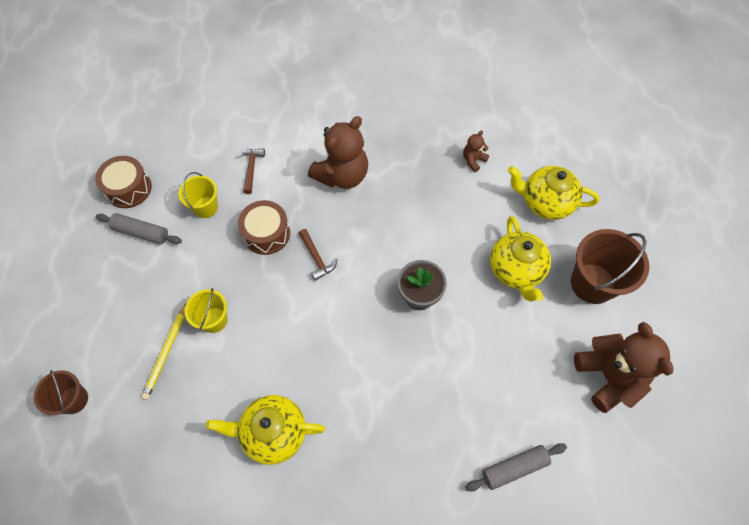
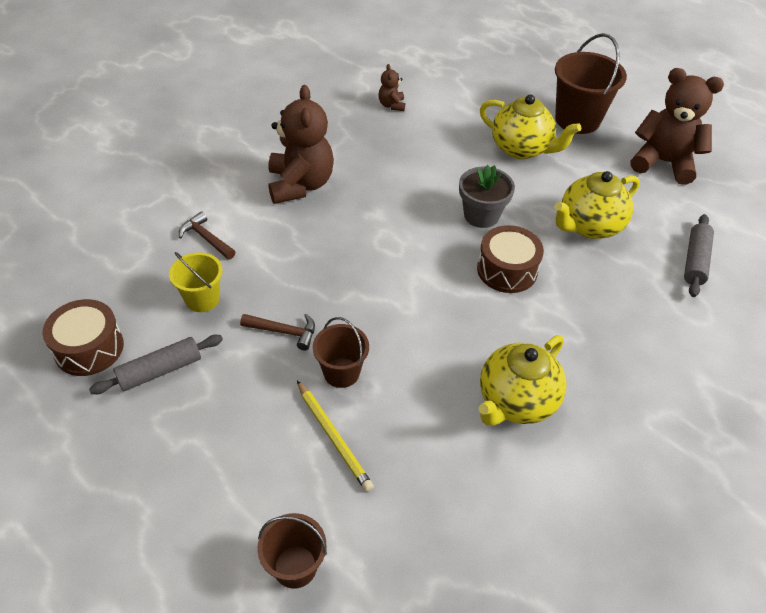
camera: 50 degrees left, 15 degrees down
(214, 320) = (341, 372): yellow bucket -> brown bucket
(266, 233) = (293, 272): brown drum -> brown drum (507, 270)
(316, 258) = (365, 255): brown hammer -> brown hammer (284, 332)
(545, 203) = (479, 96): yellow teapot -> yellow teapot (589, 226)

